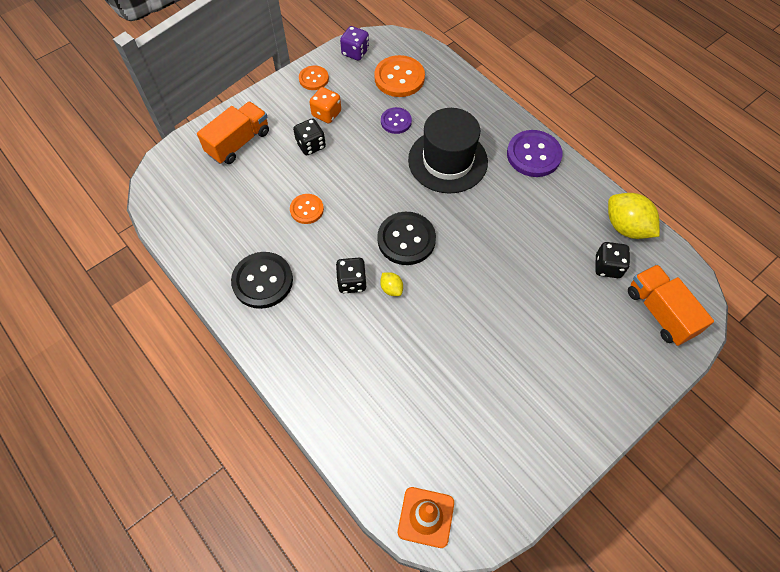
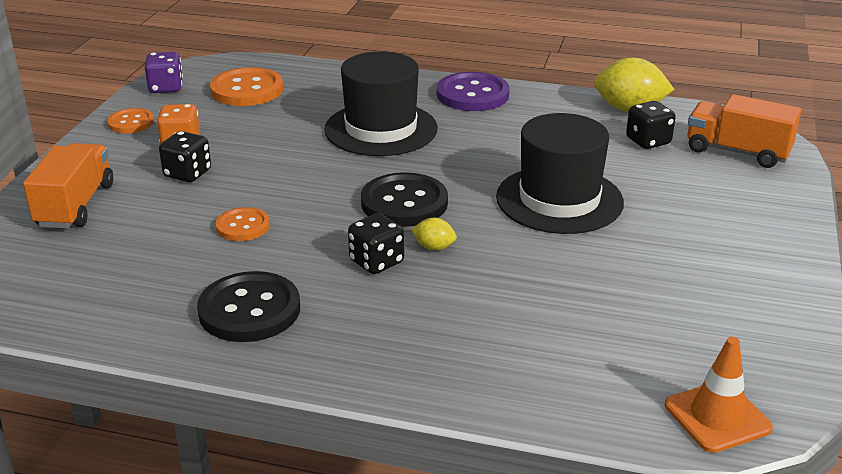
camera: 35 degrees left, 30 degrees down
(396, 121) = (281, 121): purple button -> none
(498, 290) = (559, 200): none -> black hat

